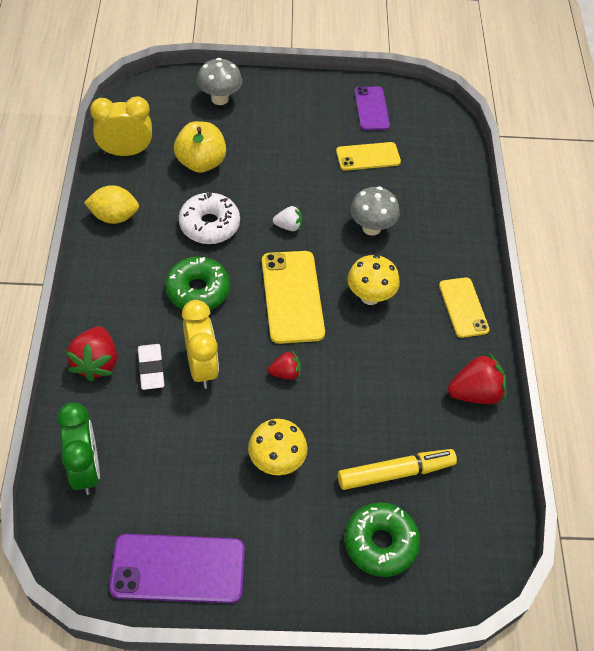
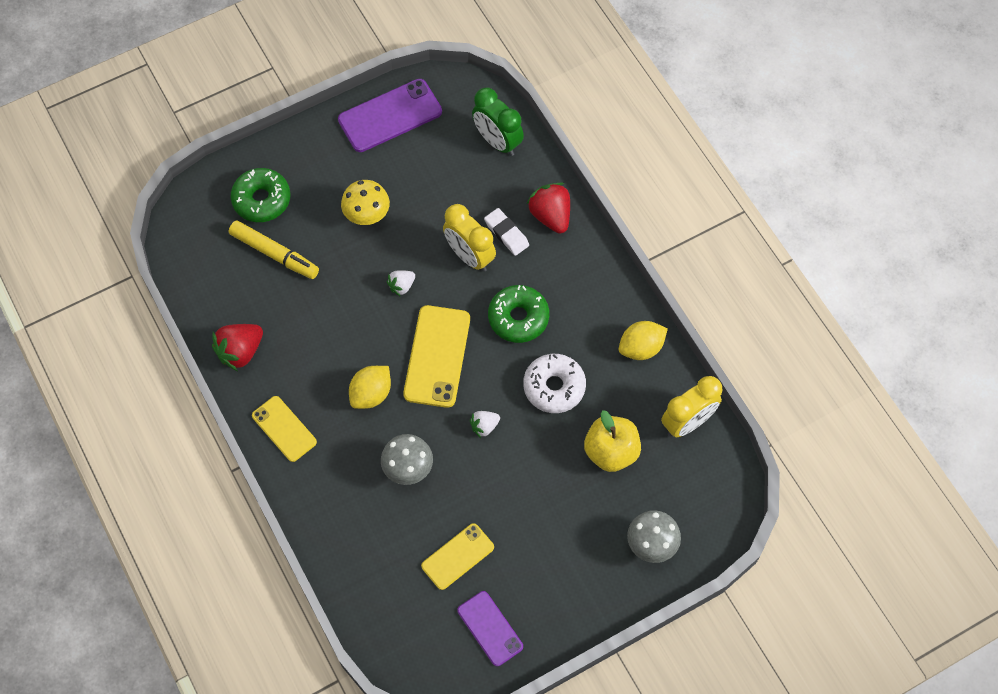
camera: 155 degrees right, 10 degrees up
(285, 373) = (401, 286): red strawberry -> white strawberry
(292, 297) = (437, 356): yellow phone -> yellow phone turned 45 degrees clockwise
(370, 296) = (371, 394): yellow mushroom -> yellow lemon
(395, 473) = (274, 254): yellow marker -> yellow marker turned 105 degrees counterclockwise

